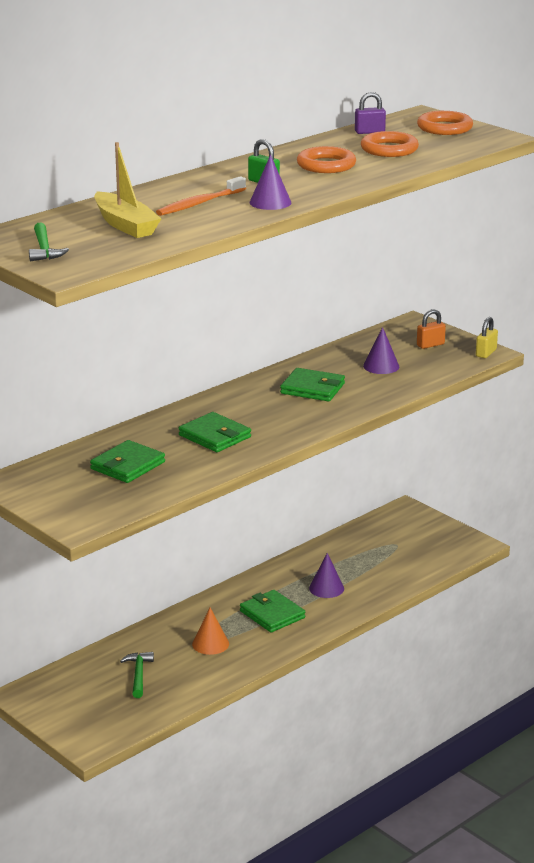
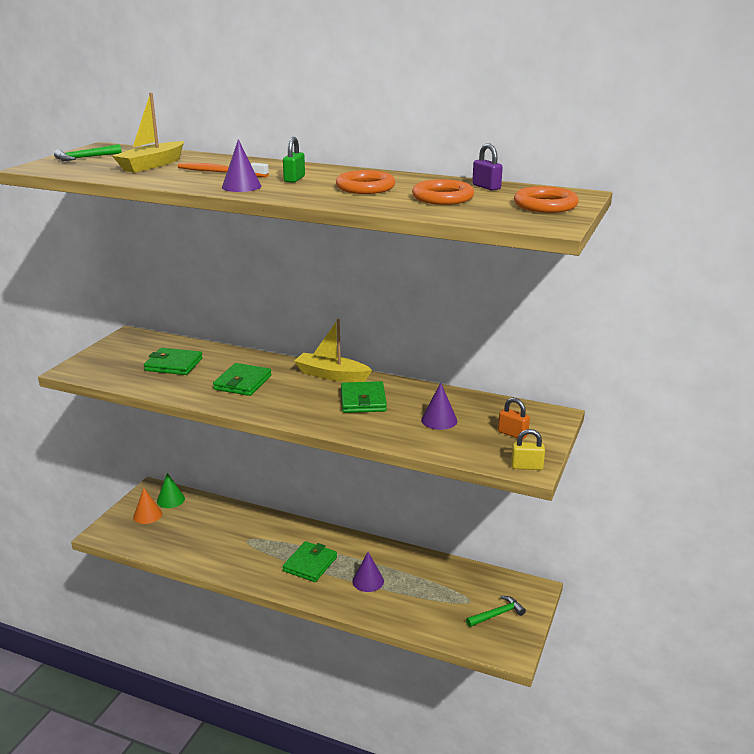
camera: 65 degrees right, 0 degrees up
(61, 683) = (170, 500): none -> green cone
(138, 675) = (195, 527): green hammer -> green hammer (497, 614)
(210, 644) = (251, 547): orange cone -> orange cone (147, 515)
(242, 392) = (331, 375): none -> yellow boat

